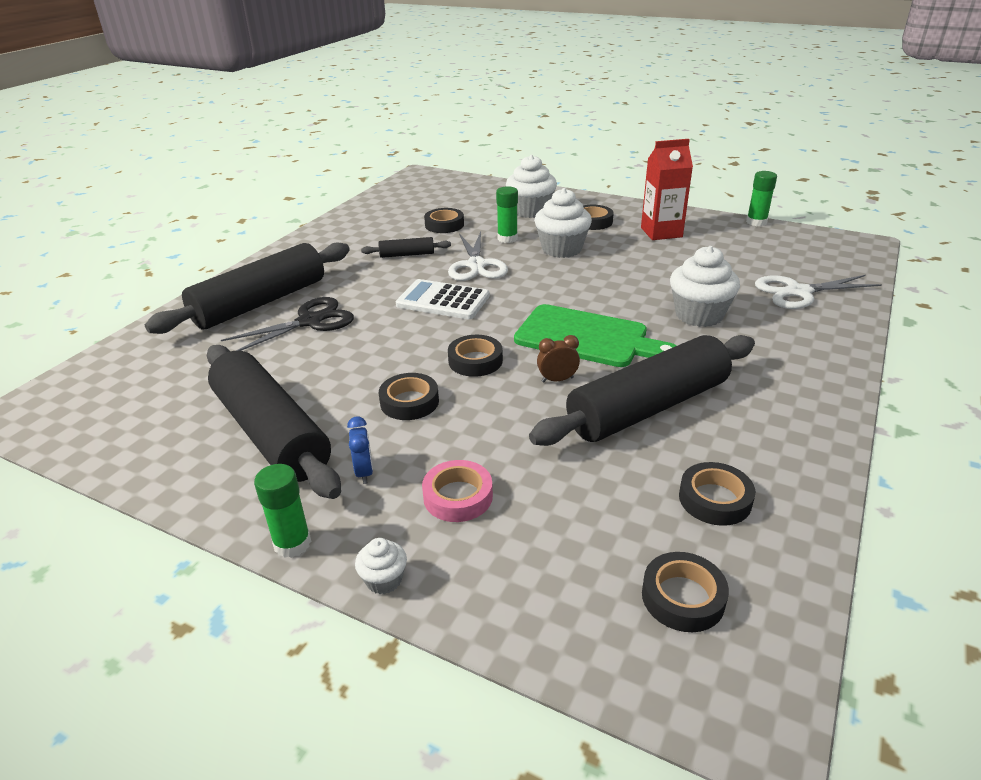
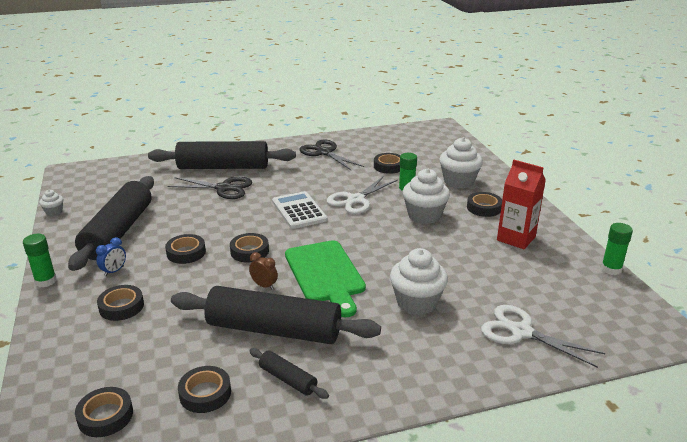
camera: 45 degrees right, 5 degrees down
(352, 240) = (324, 152): none -> black scissors
(384, 580) = (42, 317): white cupcake -> white cupcake (54, 212)
(407, 254) = (333, 175): black rolling pin -> black rolling pin (288, 379)
(458, 496) = (121, 306): pink tape -> black tape

